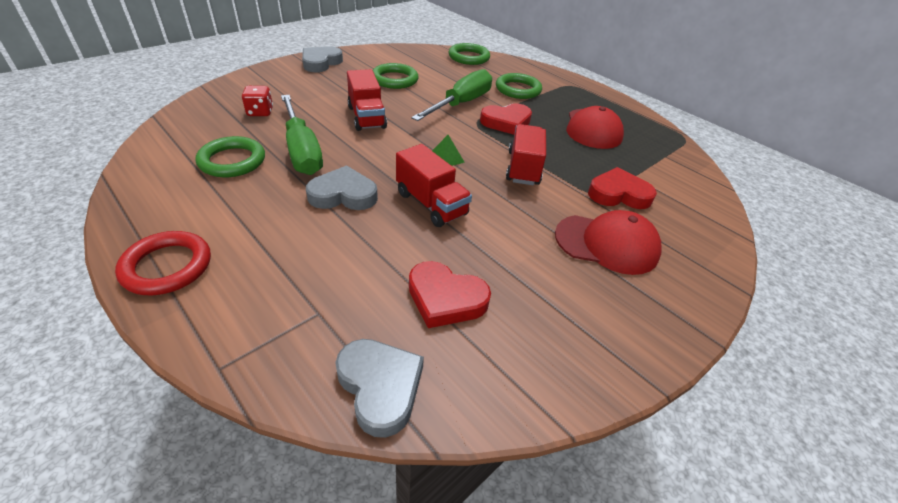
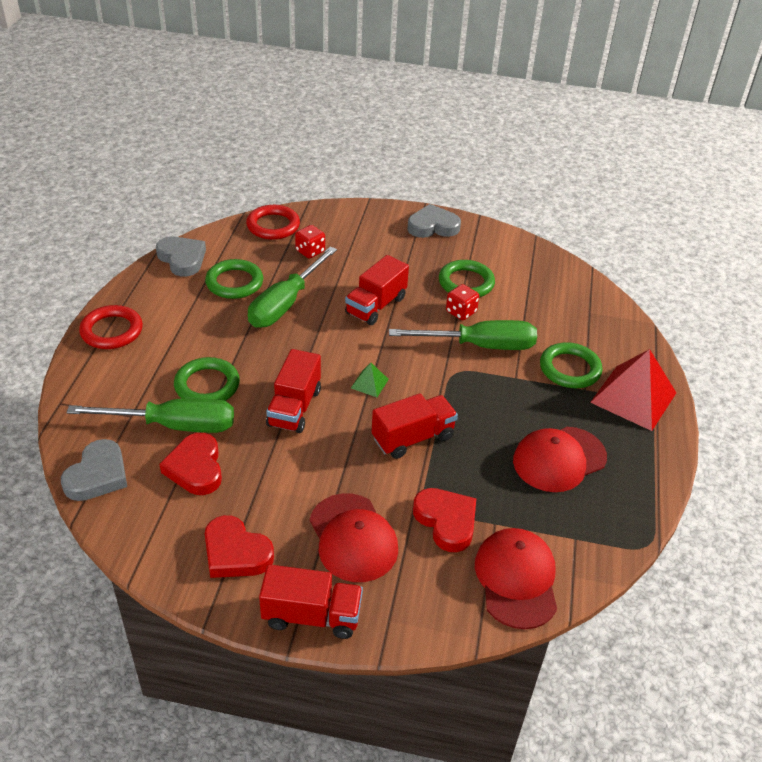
camera: 55 degrees right, 0 degrees up
(198, 112) = (273, 226): none -> red ring
(343, 195) = (255, 357): grey heart -> grey heart (182, 259)
(370, 287) = (173, 425): none -> green screwdriver
(420, 94) = (461, 312): none -> red dice
(469, 57) = (593, 301): green ring -> green ring (207, 385)
(506, 122) = (484, 391): red heart -> red heart (235, 552)
(562, 85) = (633, 397): none -> red pyramid
(683, 308) = (311, 616): none -> red truck
(690, 193) = (516, 579): none -> red cap

